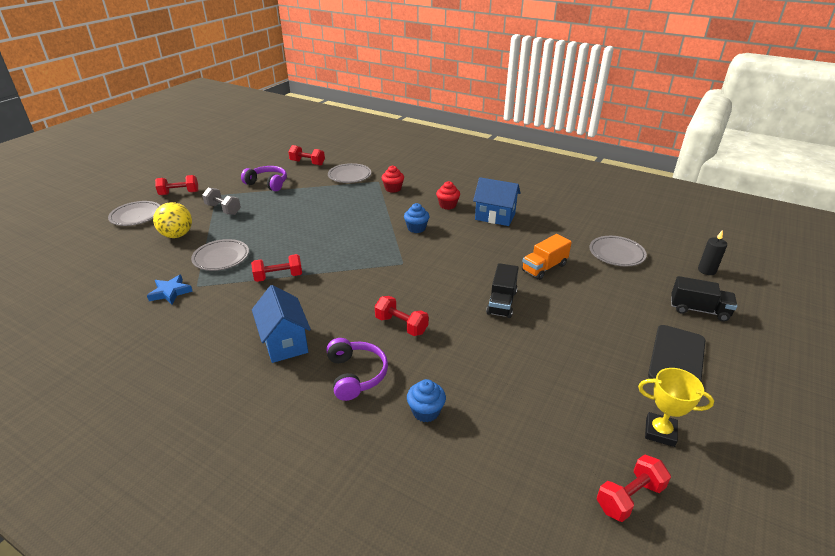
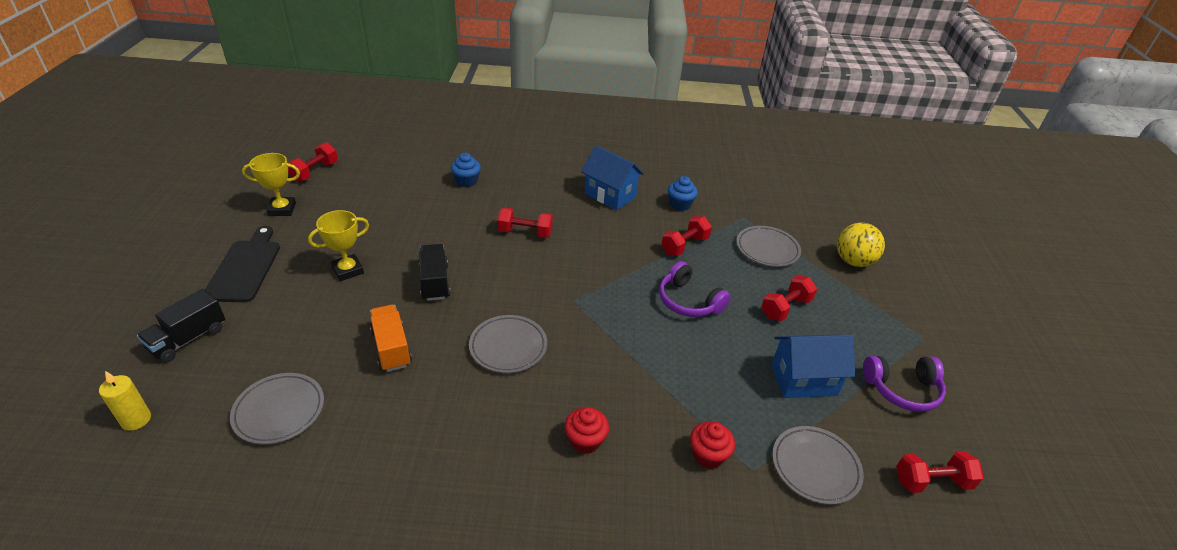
camera: 150 degrees right, 5 degrees up
(136, 216) = (939, 271): grey plate -> grey plate (508, 347)
(170, 292) = (755, 206): blue star -> none
(179, 193) = (969, 324): red dumbbell -> red dumbbell (785, 308)
(223, 209) = (872, 314): grey dumbbell -> none
(355, 375) = (534, 189): purple headphones -> purple headphones (689, 301)
(416, 228) = (598, 366): blue cupcake -> blue cupcake (680, 204)
(495, 217) = (492, 438): blue house -> blue house (803, 380)
(544, 268) = (391, 348): orange truck -> orange truck turned 45 degrees counterclockwise
(576, 332) = (348, 270): none -> yellow trophy
(698, 310) = (188, 339): black truck -> black truck turned 45 degrees counterclockwise
(706, 270) = (136, 420): black candle -> yellow candle

